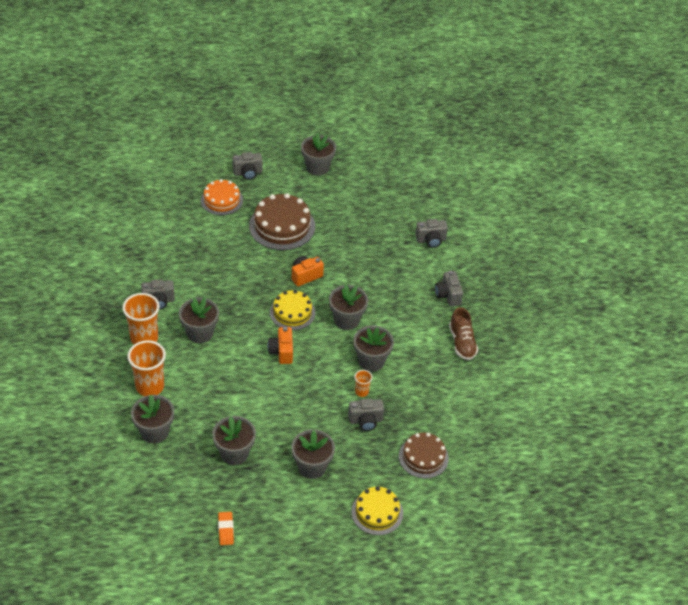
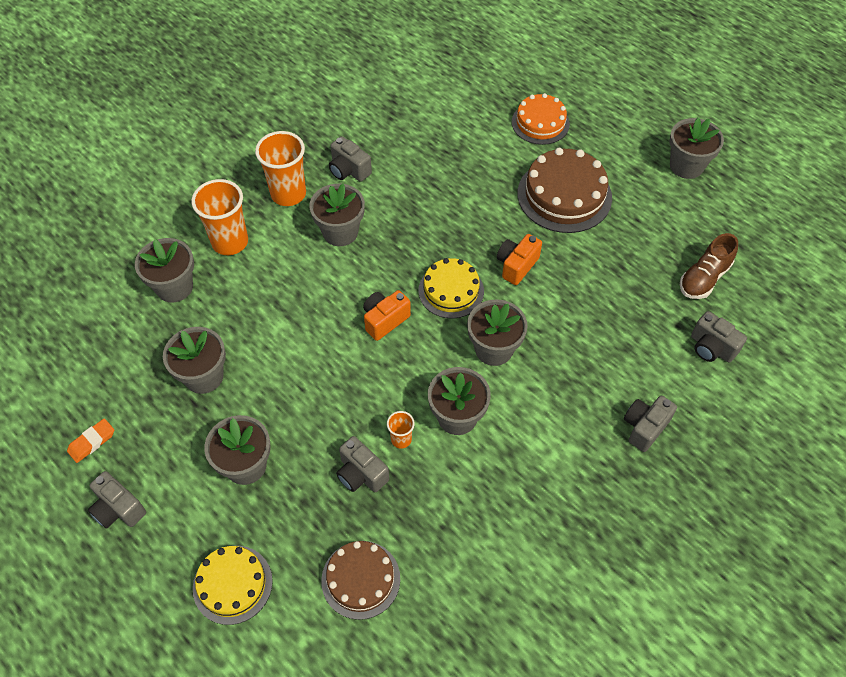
camera: 55 degrees right, 10 degrees up
(248, 173) = (603, 116): grey camera -> grey camera (118, 509)
(305, 276) = (516, 265): orange camera -> orange camera turned 75 degrees counterclockwise
(462, 343) = (585, 497): brown shoe -> brown shoe (704, 278)

